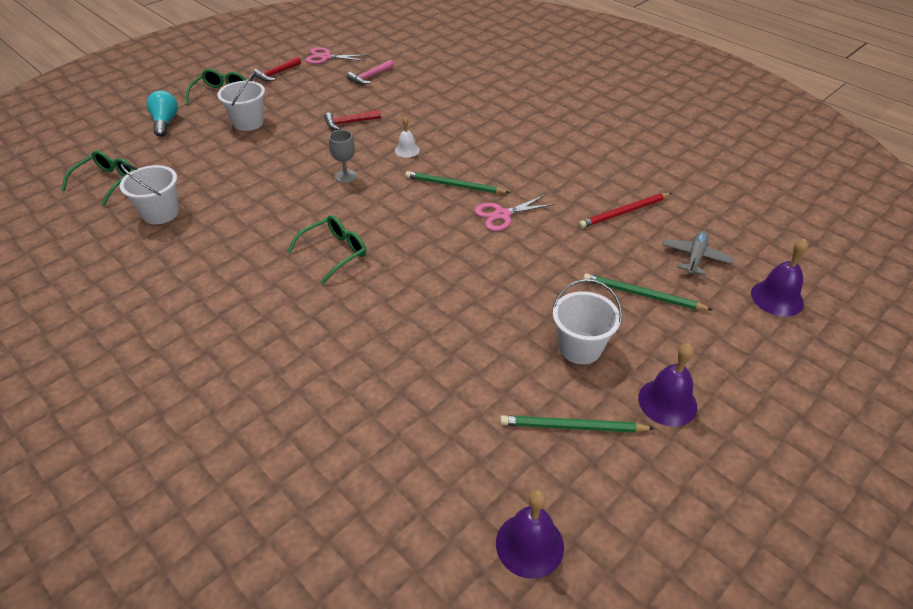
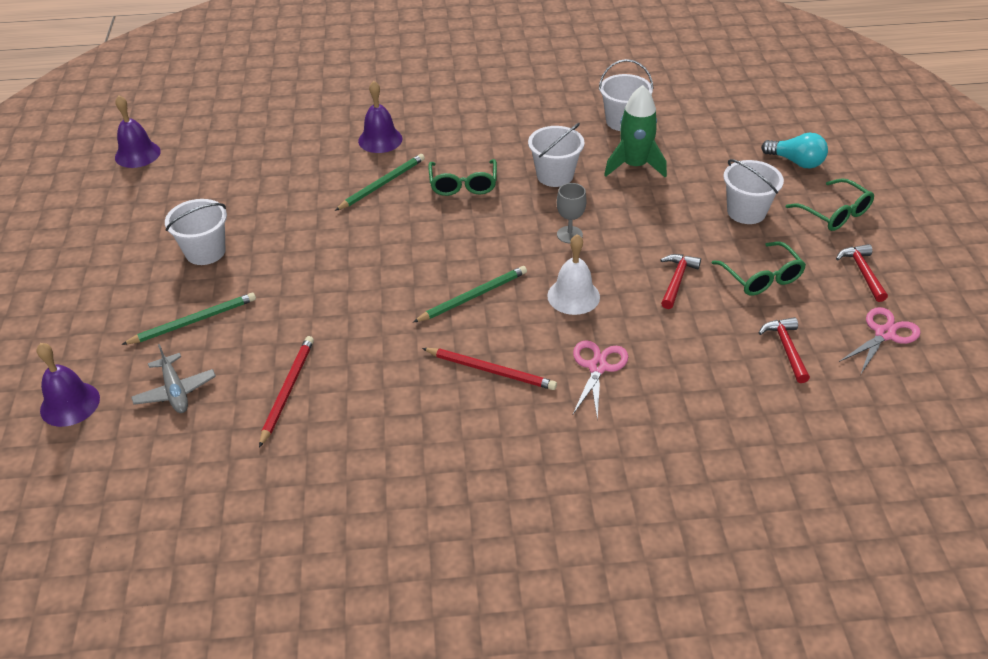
camera: 130 degrees right, 0 degrees up
(107, 182) = (703, 108): green glasses -> green glasses (761, 277)
(228, 183) = (634, 166): none -> green rocket
(276, 213) = (555, 175): none -> white bucket
(370, 77) = (786, 348): pink hammer -> red hammer
(407, 150) = (573, 296): white bell -> white bell, size x1.60
(502, 215) = (392, 302): pink scissors -> pink scissors (597, 367)
(505, 150) = (491, 370): none -> red pencil
(572, 427) = (164, 209): green pencil -> green pencil (382, 184)
(667, 402) = (111, 261): purple bell -> purple bell (380, 140)

